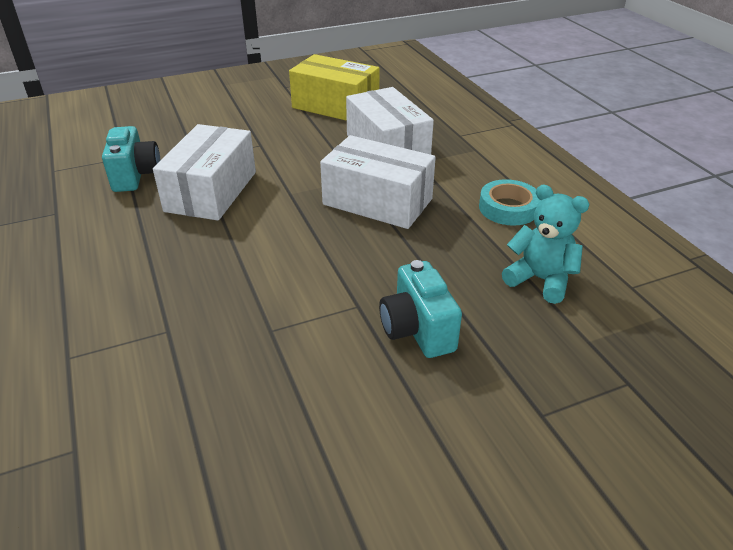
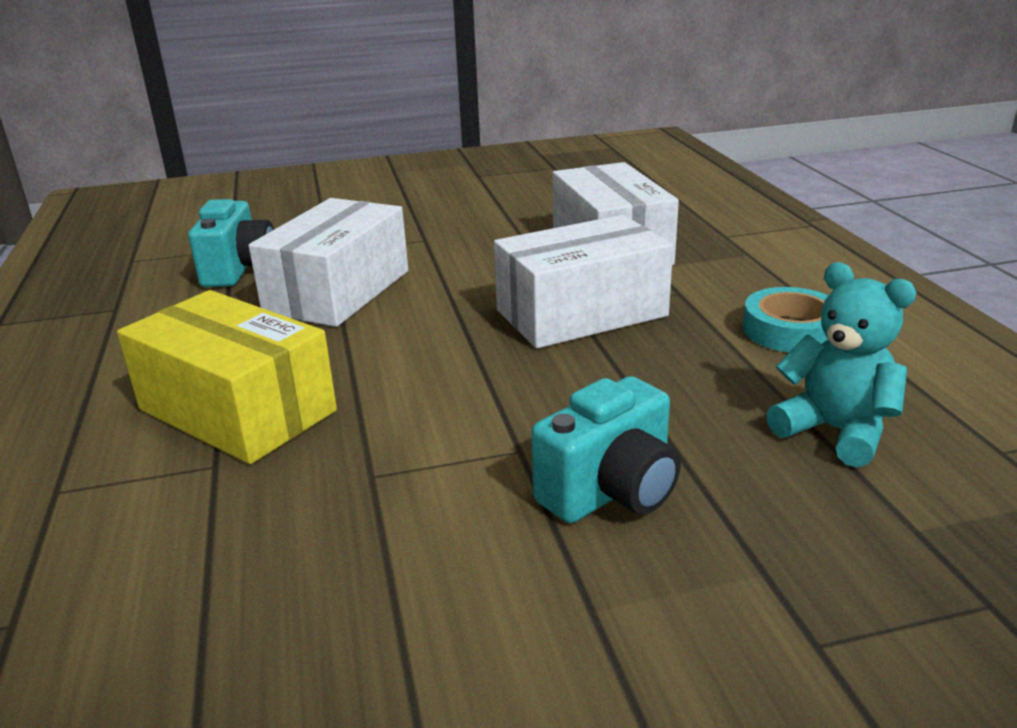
camera: 10 degrees right, 10 degrees down
(335, 106) = (544, 198): yellow box -> yellow box (237, 410)
(377, 201) = (581, 313): white box -> white box turned 60 degrees counterclockwise
(417, 330) = (611, 492): turquoise camera -> turquoise camera turned 120 degrees counterclockwise

